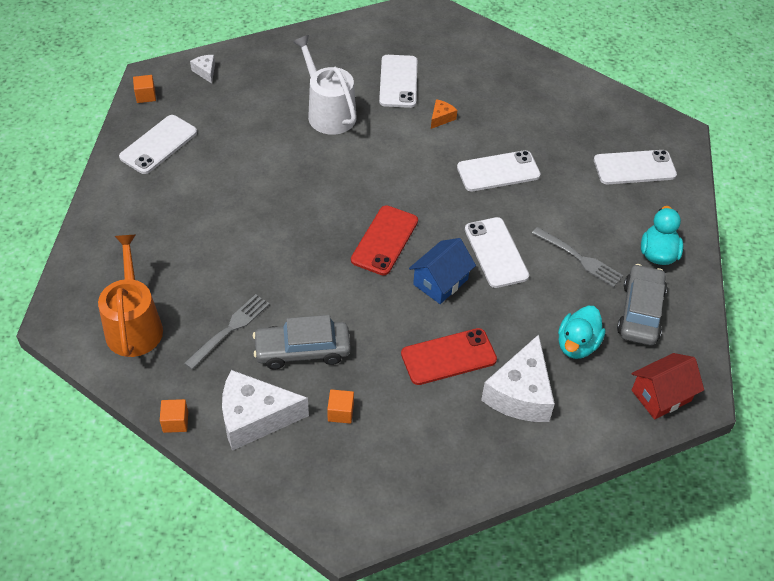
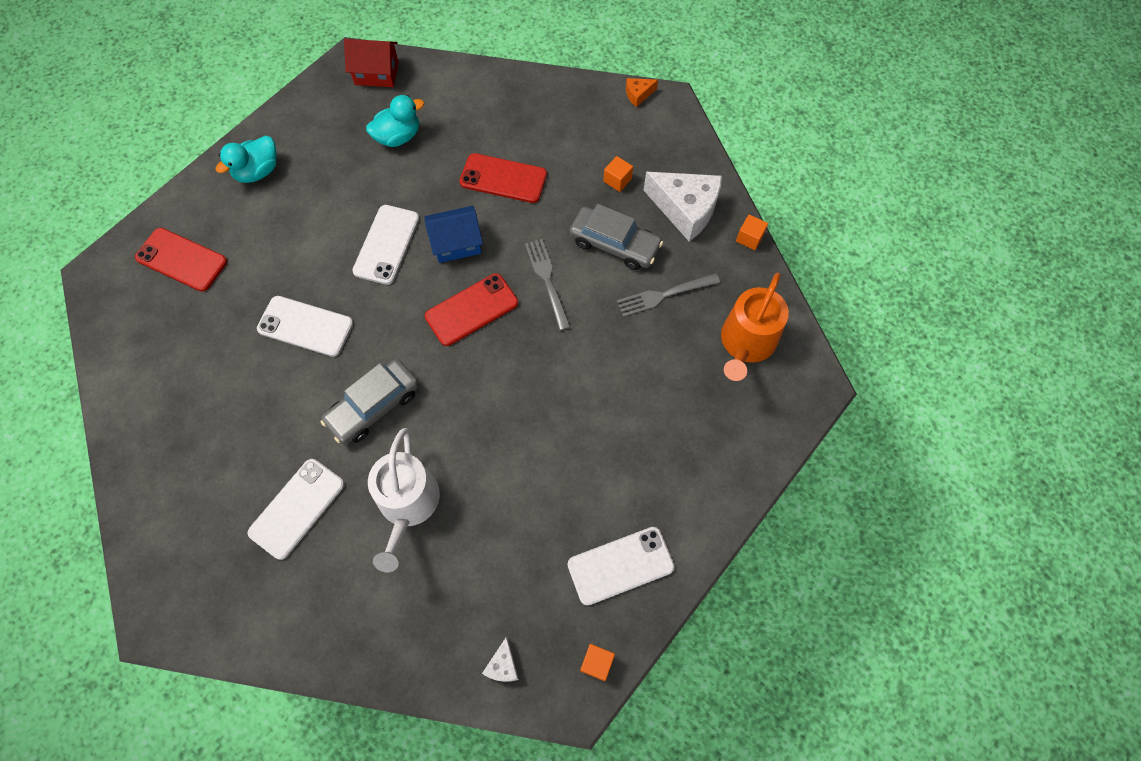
camera: 145 degrees left, 15 degrees up
(441, 118) = (298, 426): orange cheese -> orange cheese (638, 95)
(520, 393) = (474, 125): white cheese -> none
(579, 258) = (324, 202): grey fork -> grey fork (547, 280)
(634, 167) = (181, 260): white phone -> red phone
(640, 312) = (325, 135): grey car -> grey car (373, 406)

